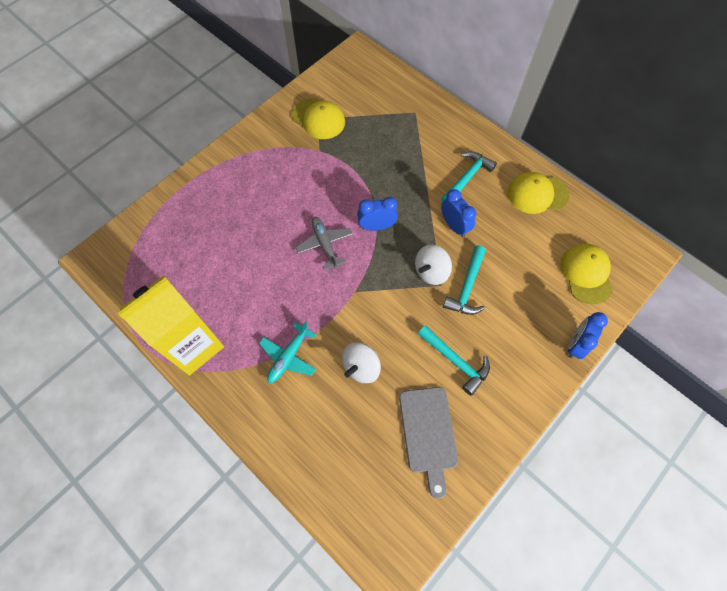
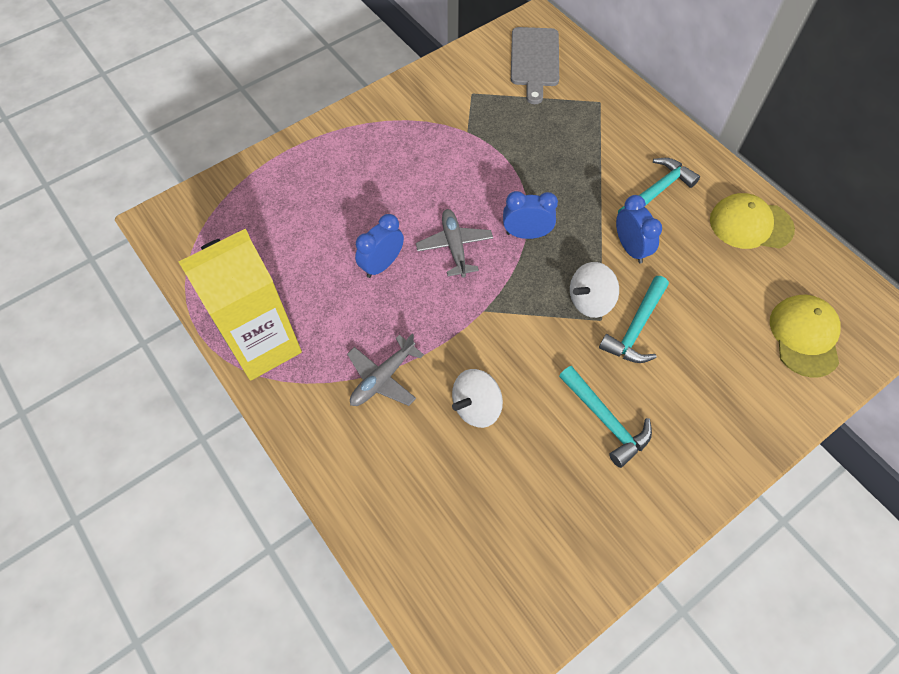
camera: 10 degrees right, 5 degrees down
(288, 357) = (382, 378): turquoise plane -> grey plane
(318, 119) = (473, 93): yellow cap -> none
(428, 434) = (553, 508): grey cutting board -> grey cutting board (534, 60)
(575, 344) = (777, 425): blue clock -> blue clock (382, 265)

